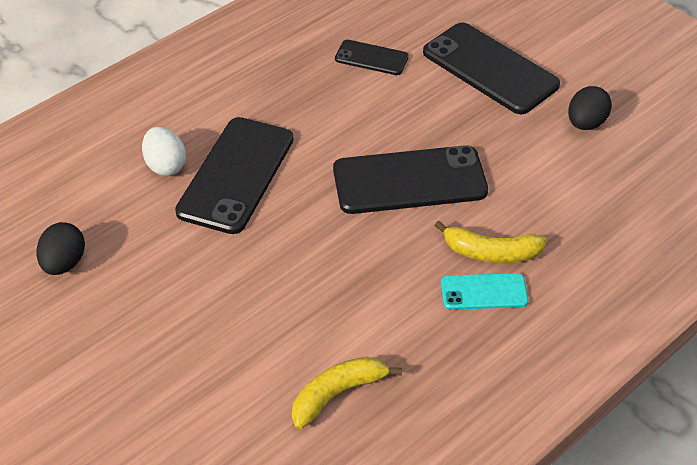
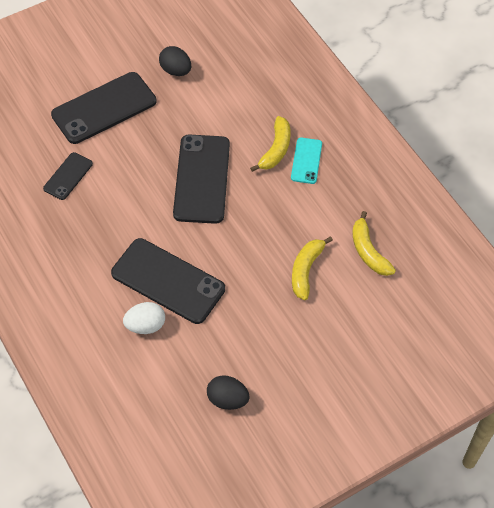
camera: 80 degrees left, 10 degrees up
(284, 319) = (306, 270): none -> yellow banana

